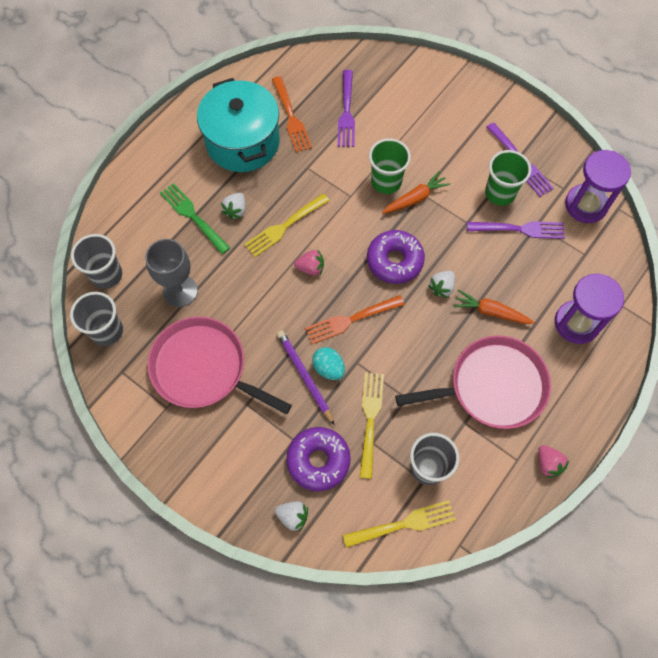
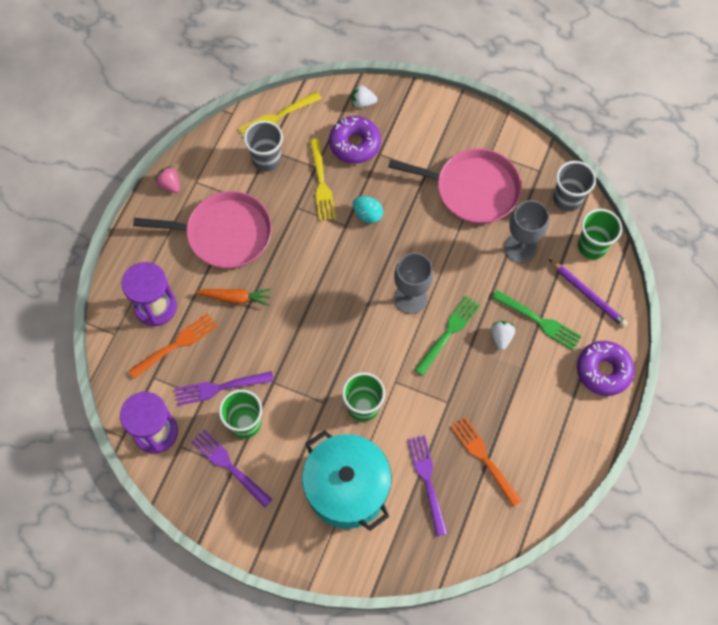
camera: 165 degrees right, 0 degrees up
(106, 275) = (592, 246): grey cup -> green cup
(242, 142) = (523, 414): turquoise pot -> turquoise pot (347, 488)
(285, 226) = (448, 333): yellow fork -> green fork
(305, 376) = (385, 203): purple pencil -> purple pencil (588, 294)
(310, 268) = (410, 298): pink strawberry -> grey goblet
(351, 319) = (359, 260): orange fork -> orange fork (176, 345)
(394, 261) = (334, 324): purple donut -> purple donut (603, 371)
(415, 198) = (329, 395): orange carrot -> none
(442, 287) = (285, 310): white strawberry -> none
(492, 386) = (224, 233): pink pan -> pink pan turned 150 degrees counterclockwise

